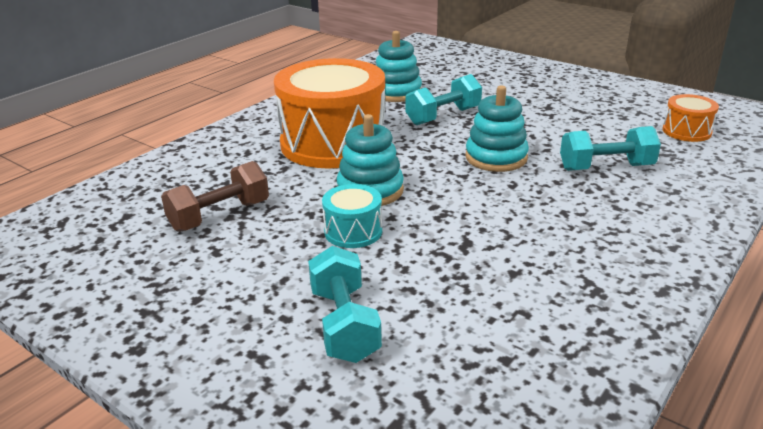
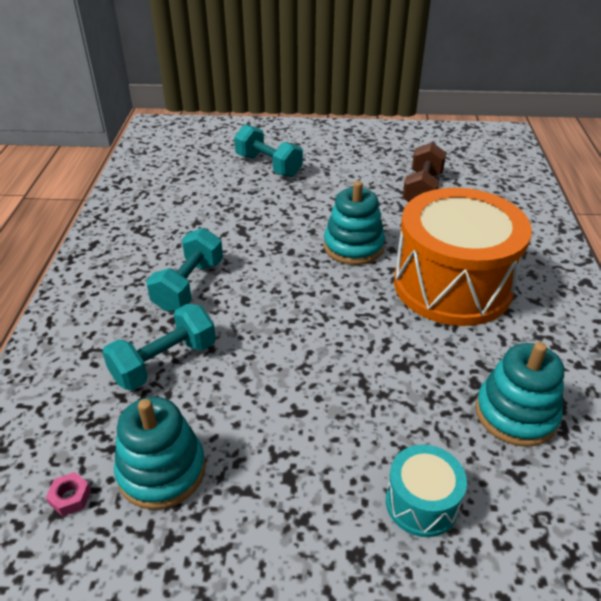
camera: 145 degrees right, 10 degrees up
(353, 231) = (324, 211): turquoise drum -> turquoise drum (421, 503)
(443, 116) = (401, 382): turquoise dumbbell -> turquoise dumbbell (189, 285)
(496, 157) = (284, 330): turquoise stacking toy -> turquoise stacking toy (162, 471)
(686, 131) = (70, 497): orange drum -> pink nut

